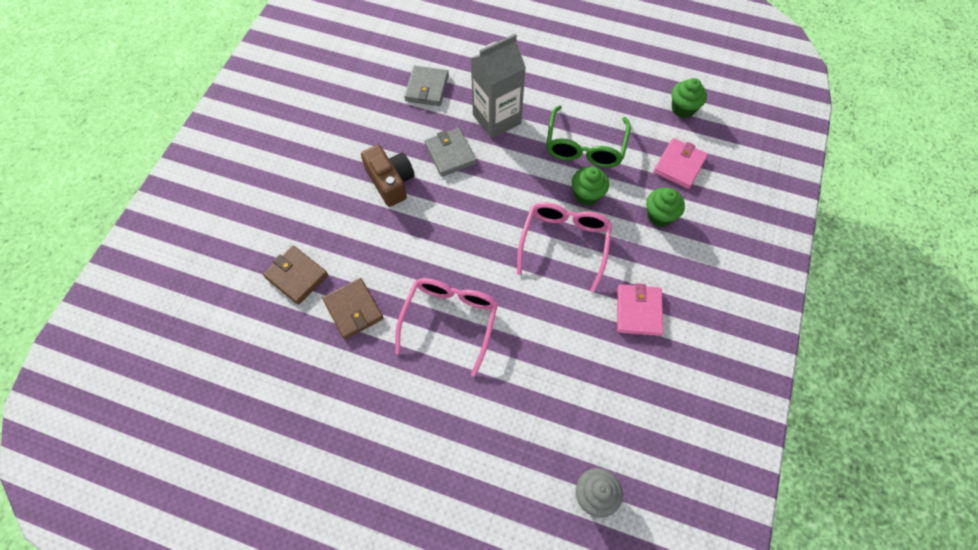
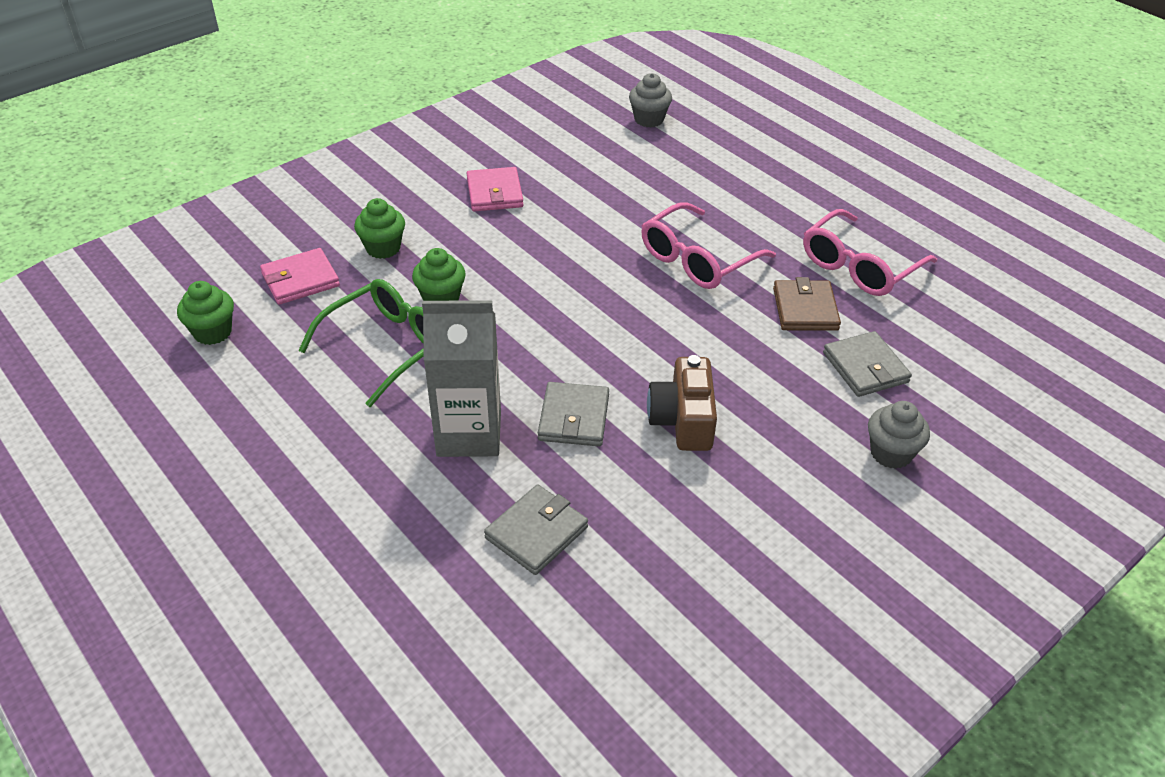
camera: 150 degrees left, 20 degrees down
(265, 217) = (891, 453): none -> grey cupcake
(297, 276) = (865, 367): brown wallet -> grey wallet
(564, 243) = (514, 269): pink glasses -> pink glasses (859, 266)
(638, 311) = (494, 193): pink wallet -> pink wallet turned 45 degrees counterclockwise

